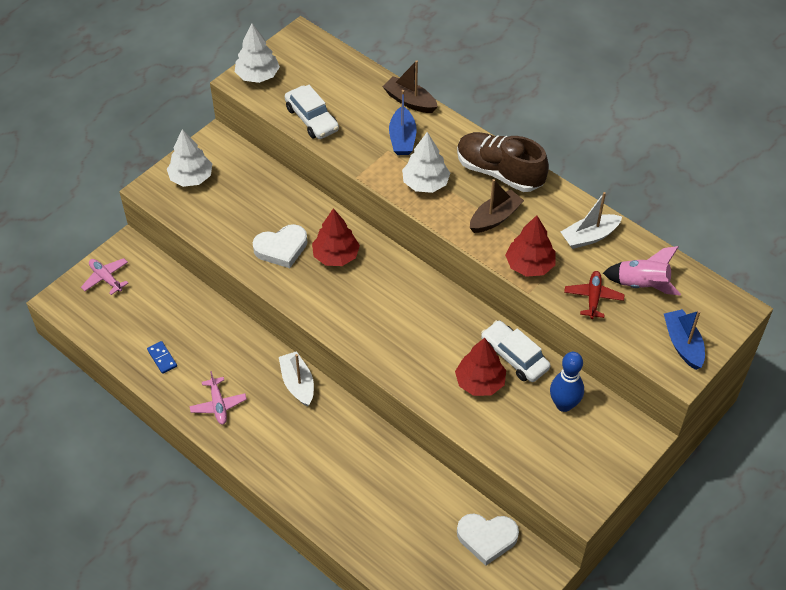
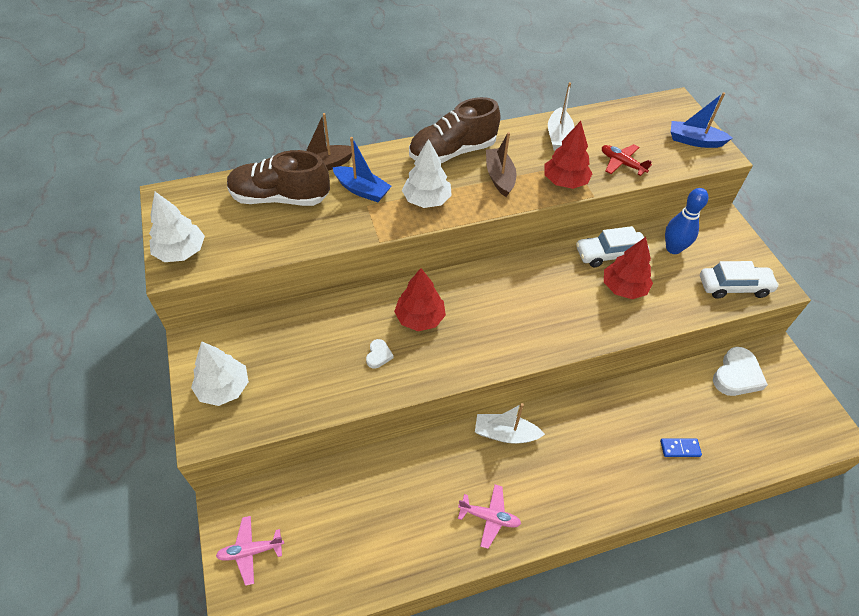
camera: 60 degrees left, 0 degrees up
(162, 358) = (398, 544): blue domino -> blue domino (680, 448)
(281, 248) = (378, 355): white heart -> white heart, size x0.51
(312, 119) = (279, 238): white car -> white car (734, 287)
(352, 96) = (280, 198): none -> brown shoe
(642, 284) = (624, 133): pink rocket -> none

